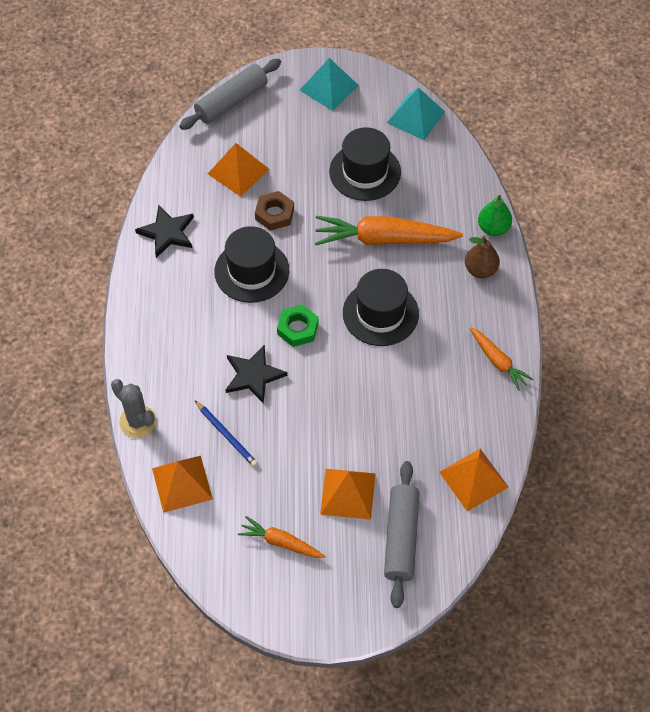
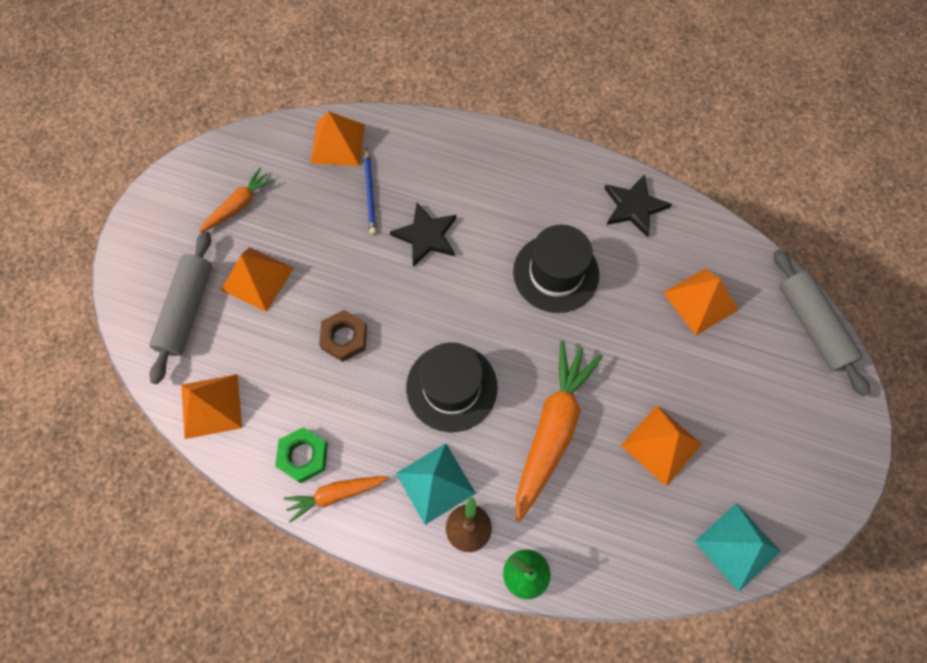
camera: 110 degrees right, 10 degrees up
(137, 422) = (418, 125): grey cactus -> none
(226, 435) = (370, 193): blue pencil -> blue pencil turned 75 degrees counterclockwise
(274, 214) = (627, 320): brown nut -> brown nut (344, 338)
(297, 328) = (465, 295): green nut -> green nut (303, 456)
(329, 87) = (813, 450): turquoise pyramid -> turquoise pyramid (435, 483)
(365, 172) = (661, 444): black hat -> orange pyramid
(401, 538) = (187, 310): grey rolling pin -> grey rolling pin turned 75 degrees clockwise

